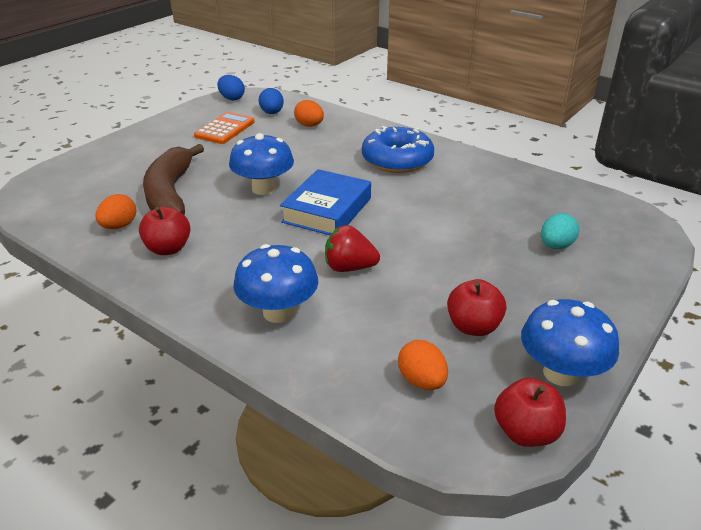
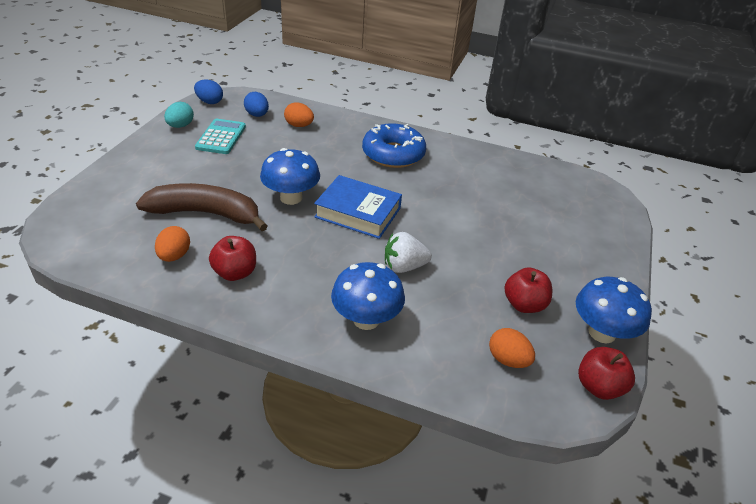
camera: 20 degrees left, 5 degrees up
(171, 193) = (206, 214): brown banana -> brown banana turned 120 degrees clockwise
(225, 129) = (221, 137): orange calculator -> turquoise calculator
(327, 210) = (358, 212): blue book -> blue book turned 75 degrees counterclockwise
(349, 267) = (404, 266): red strawberry -> white strawberry
(556, 246) = (552, 221): turquoise egg -> turquoise egg (180, 126)

